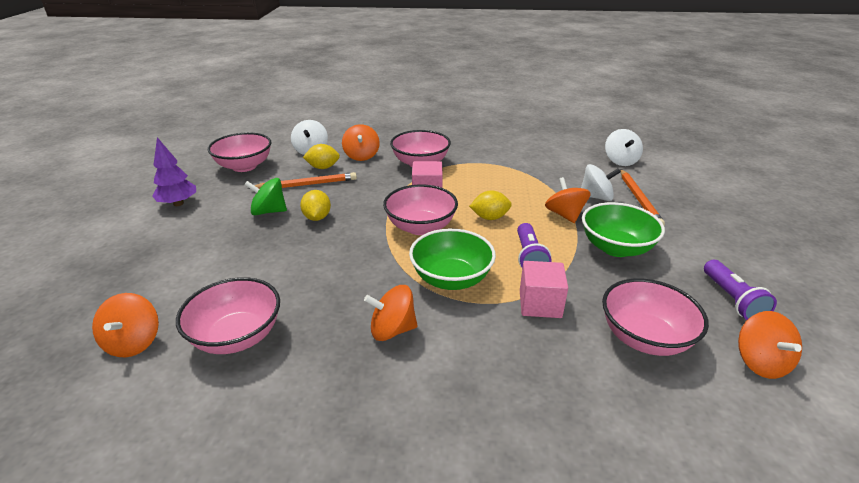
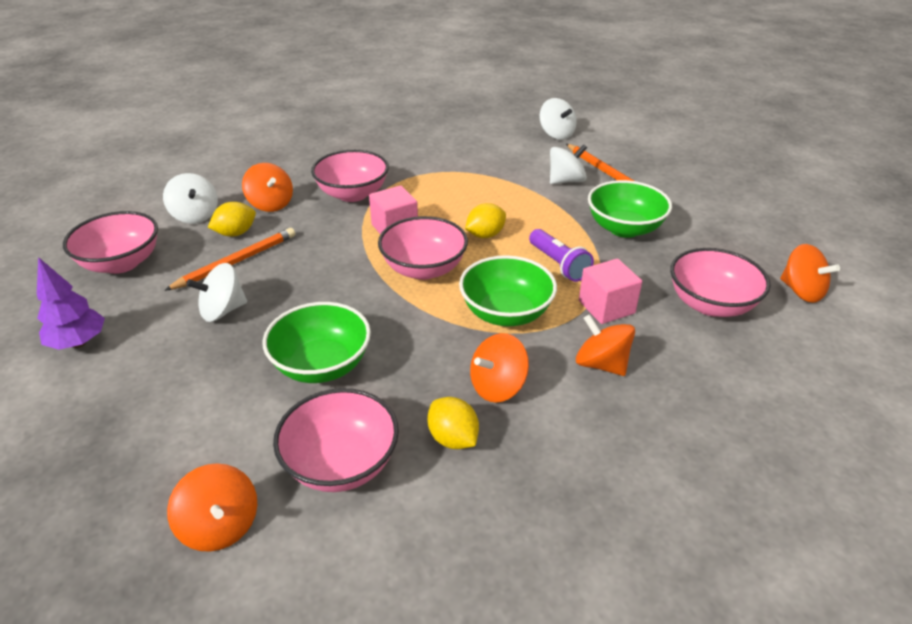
camera: 30 degrees left, 5 degrees up
(269, 211) = (223, 310): green spinning top -> white spinning top
(290, 267) = (322, 365): none -> green bowl
(317, 217) = (293, 297): yellow lemon -> yellow lemon (453, 438)
(564, 215) = (553, 209): orange spinning top -> orange spinning top (601, 364)
(732, 299) = (746, 245): purple flashlight -> none

